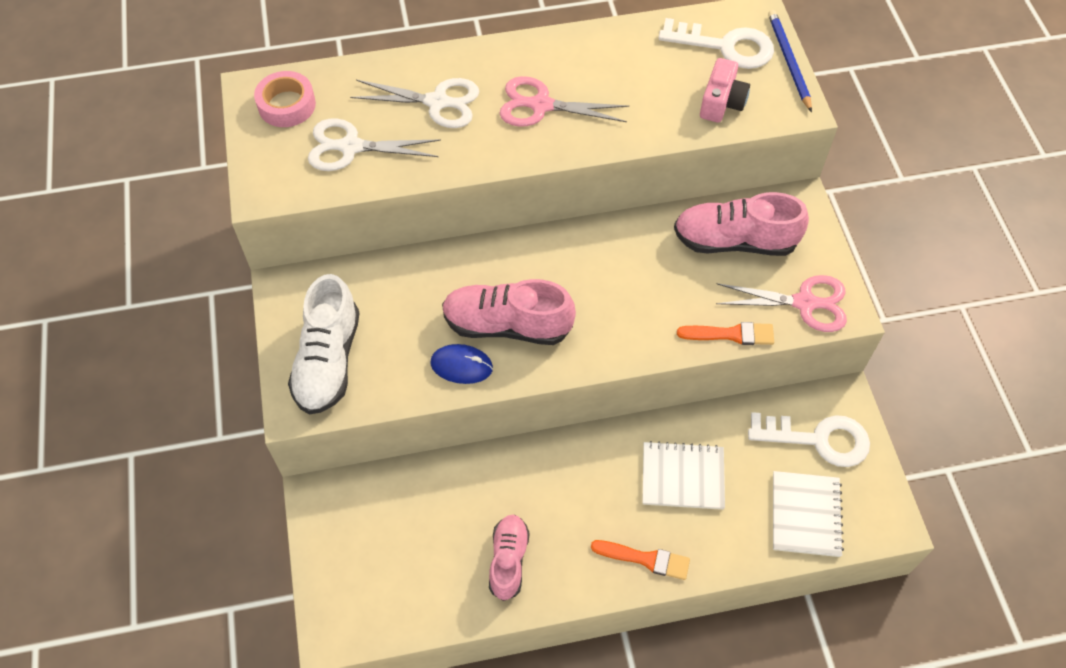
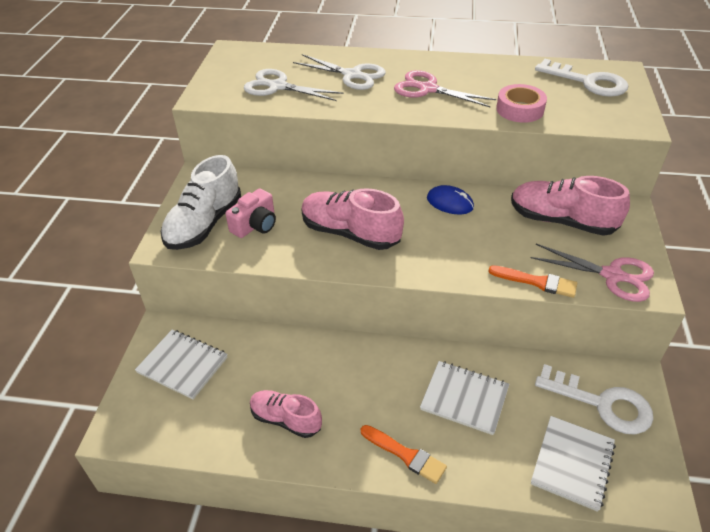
camera: 20 degrees right, 15 degrees down
(287, 105) = (248, 60): pink tape -> pink tape (520, 109)
(365, 533) = (183, 365): none -> white notebook
(461, 365) = (301, 250): blue mouse -> blue mouse (450, 203)
(508, 560) = (286, 419): pink shoe -> pink shoe turned 90 degrees counterclockwise
(721, 102) = (573, 111): pink camera -> pink camera (255, 225)
(788, 61) = (639, 98): blue pencil -> none

